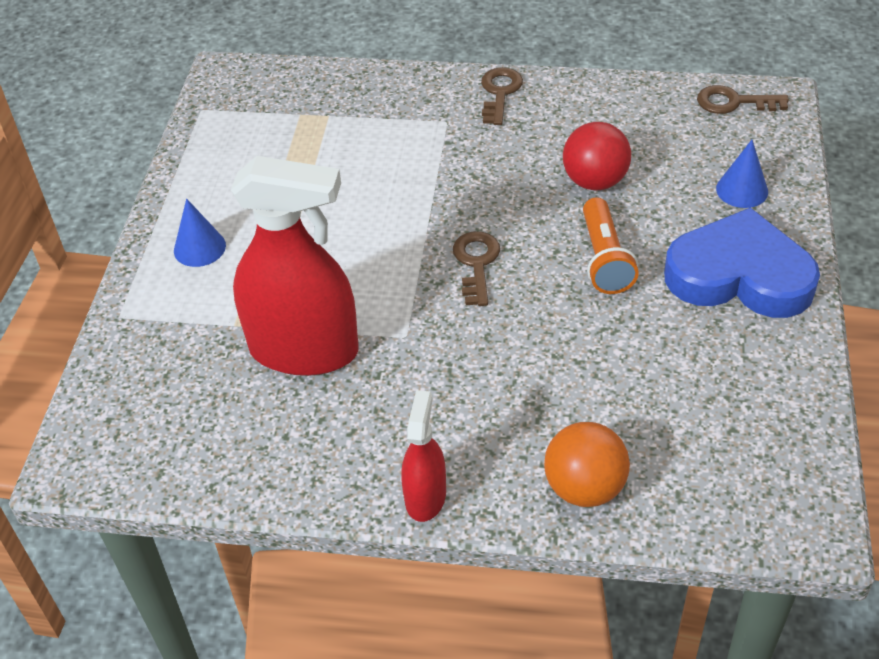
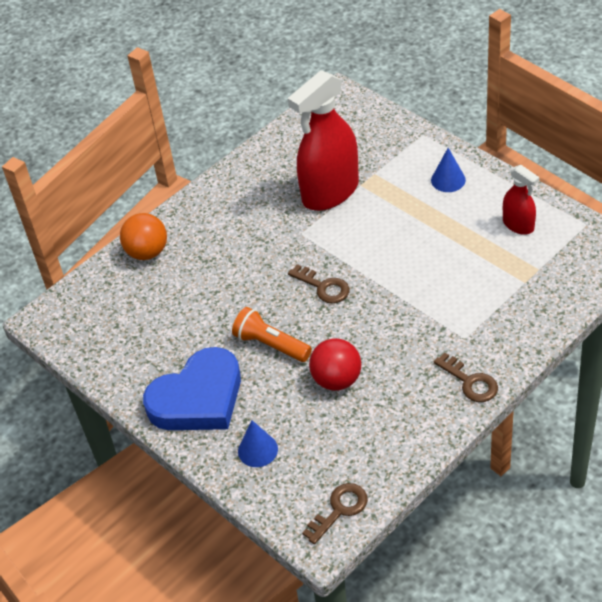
camera: 130 degrees right, 0 degrees up
(425, 497) = (201, 197): red spray bottle -> red spray bottle (518, 225)

